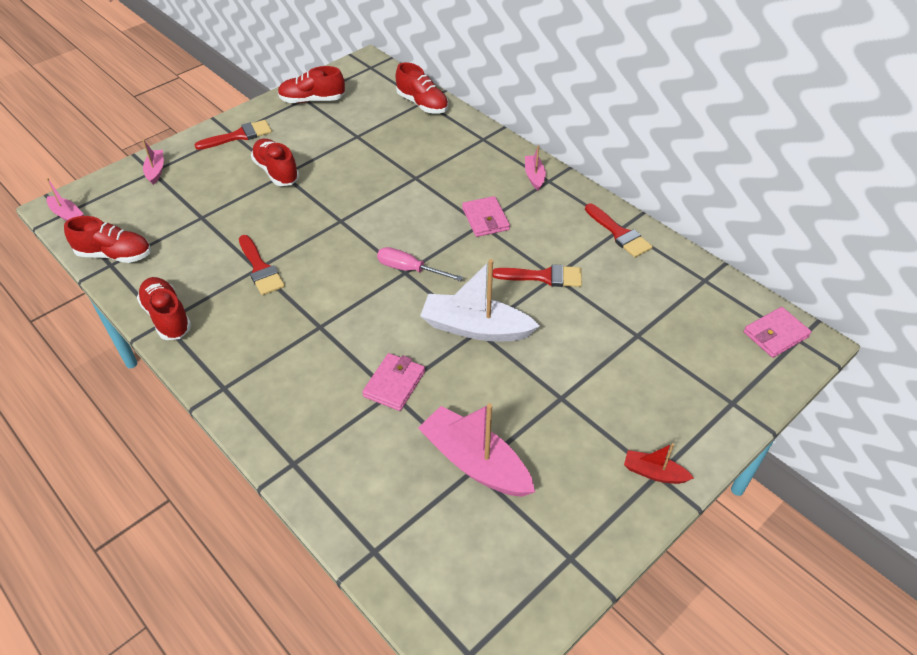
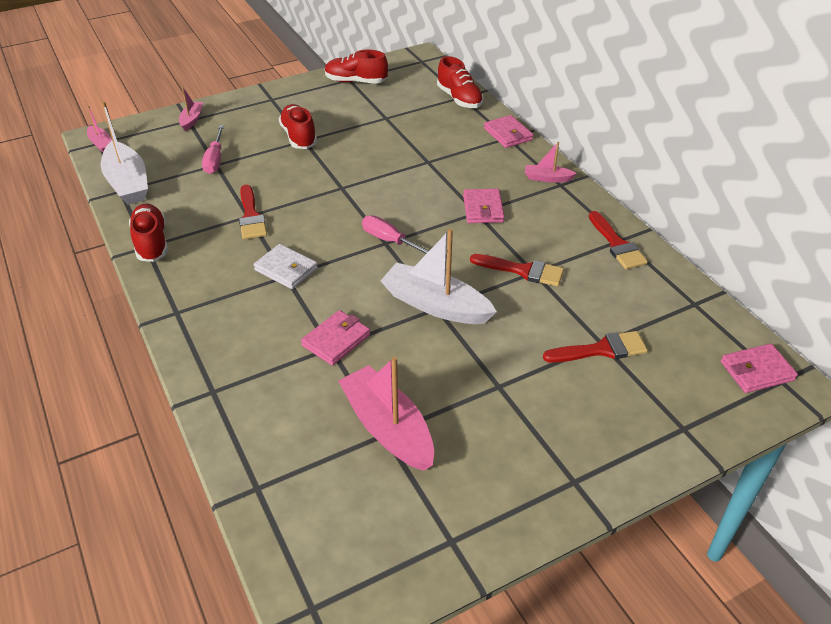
camera: 15 degrees right, 5 degrees down
(114, 255) = (128, 183): red shoe -> white boat
(198, 212) = (215, 159): none -> pink screwdriver
(239, 136) = (277, 102): red brush -> red brush (601, 350)
(317, 319) = (286, 269): none -> white wallet
(482, 135) = (508, 134): none -> pink wallet
(534, 176) = (547, 178): pink boat -> pink boat turned 90 degrees counterclockwise
(654, 473) = (571, 479): red boat -> none

